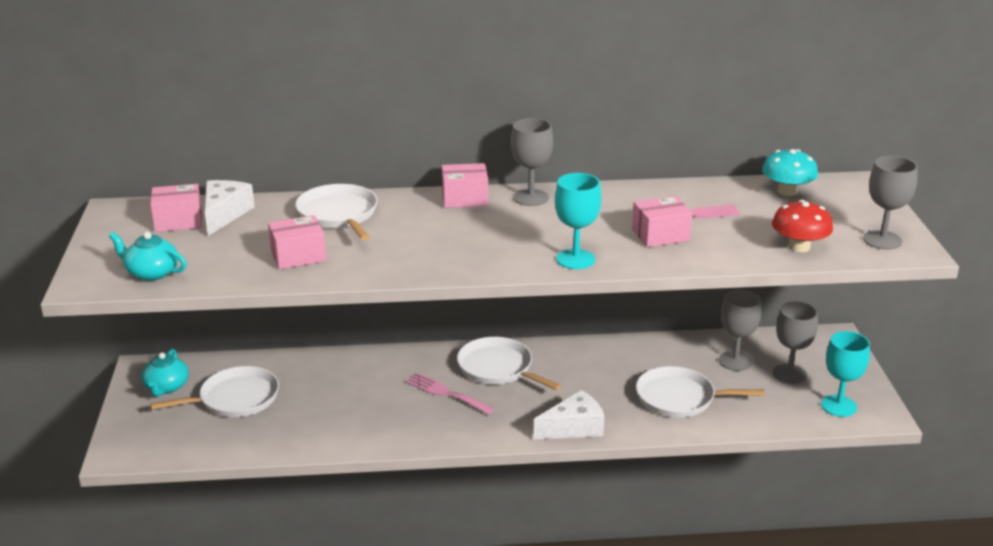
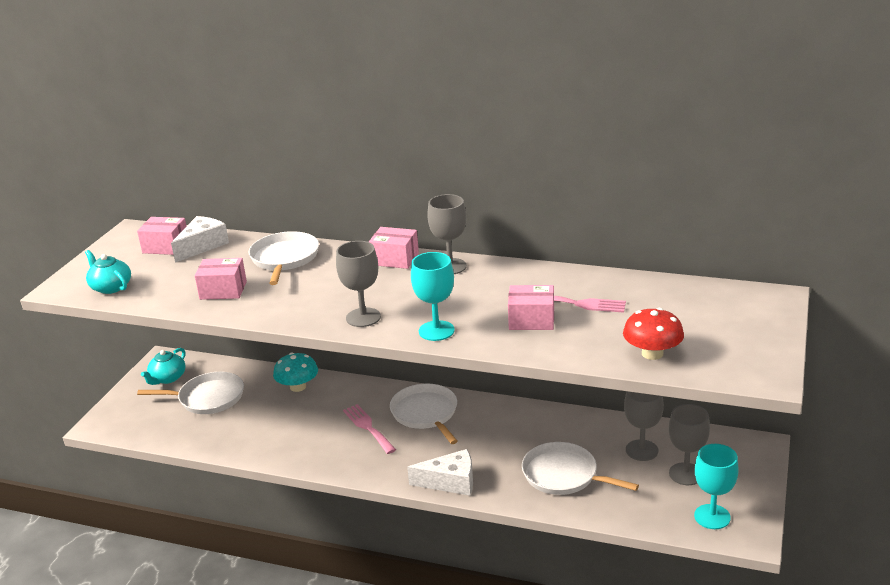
camera: 25 degrees right, 0 degrees up
(787, 191) = (691, 295): turquoise mushroom -> turquoise mushroom (298, 387)
(882, 240) = (743, 361): grey goblet -> grey goblet (363, 317)

